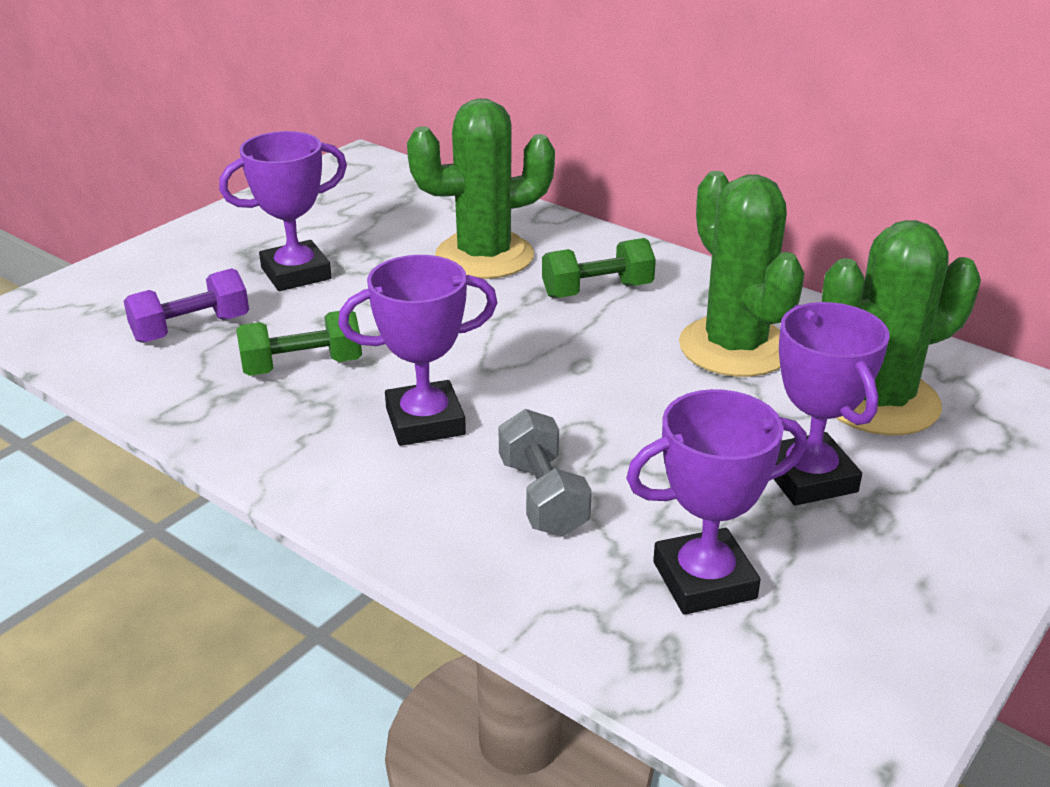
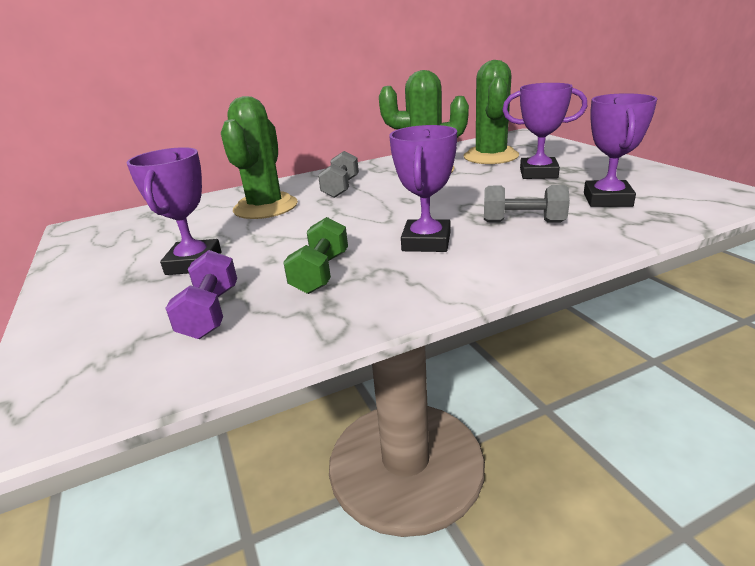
camera: 60 degrees left, 5 degrees down
(597, 291) = (341, 188): green dumbbell -> grey dumbbell

